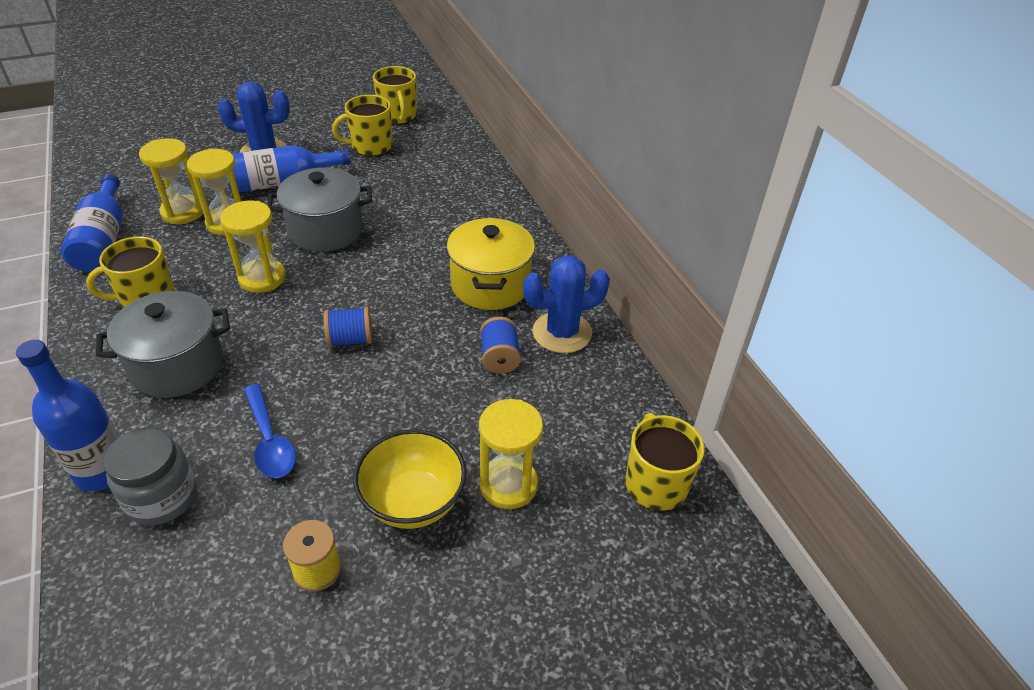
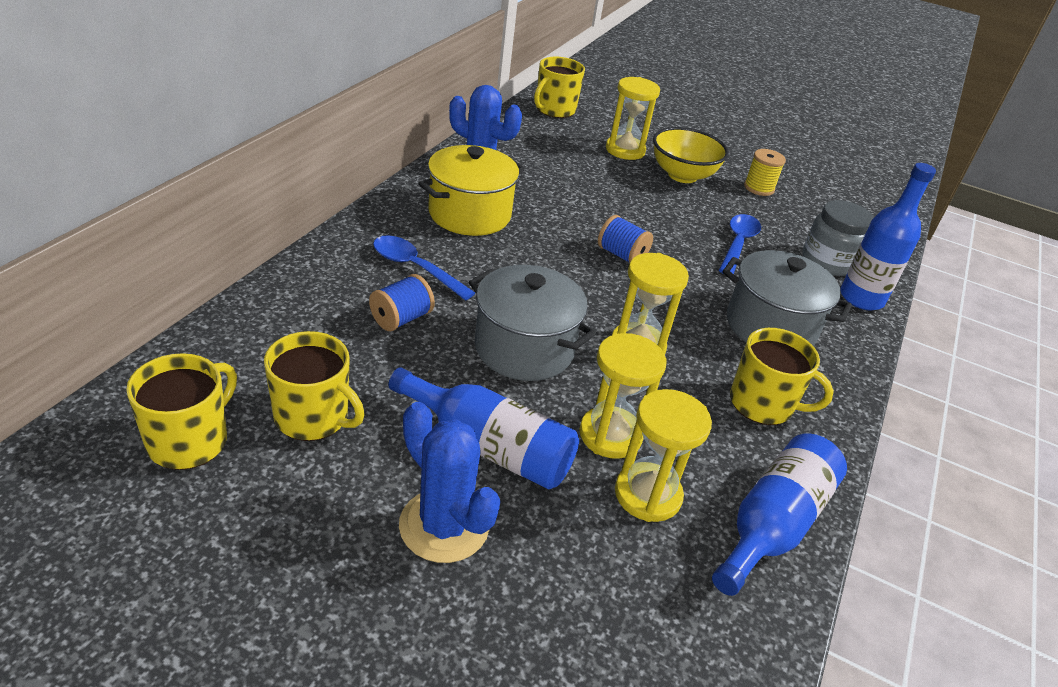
camera: 135 degrees left, 5 degrees down
(450, 227) = (415, 268): none -> blue spoon
(499, 358) = (540, 183): blue spool -> blue spool (401, 318)

